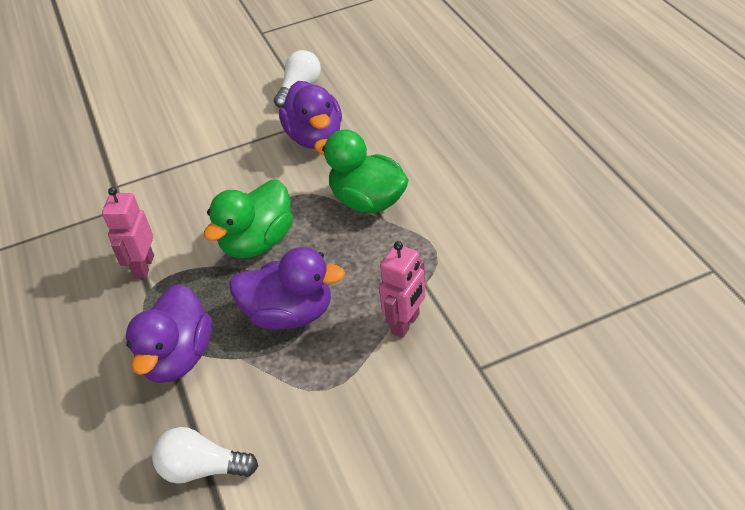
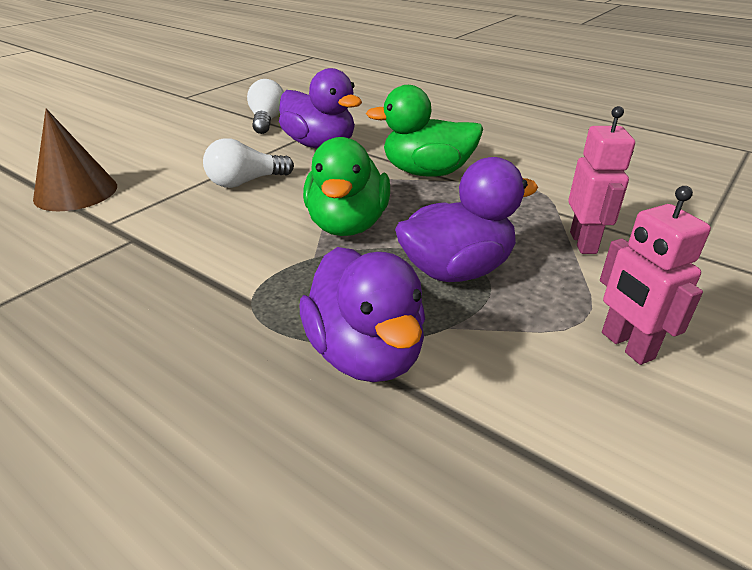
camera: 35 degrees left, 10 degrees down
(114, 145) = (76, 192): none -> brown cone
(143, 266) = (220, 281): pink robot -> pink robot (626, 346)
(202, 469) = (549, 469): white light bulb -> white light bulb (246, 182)

